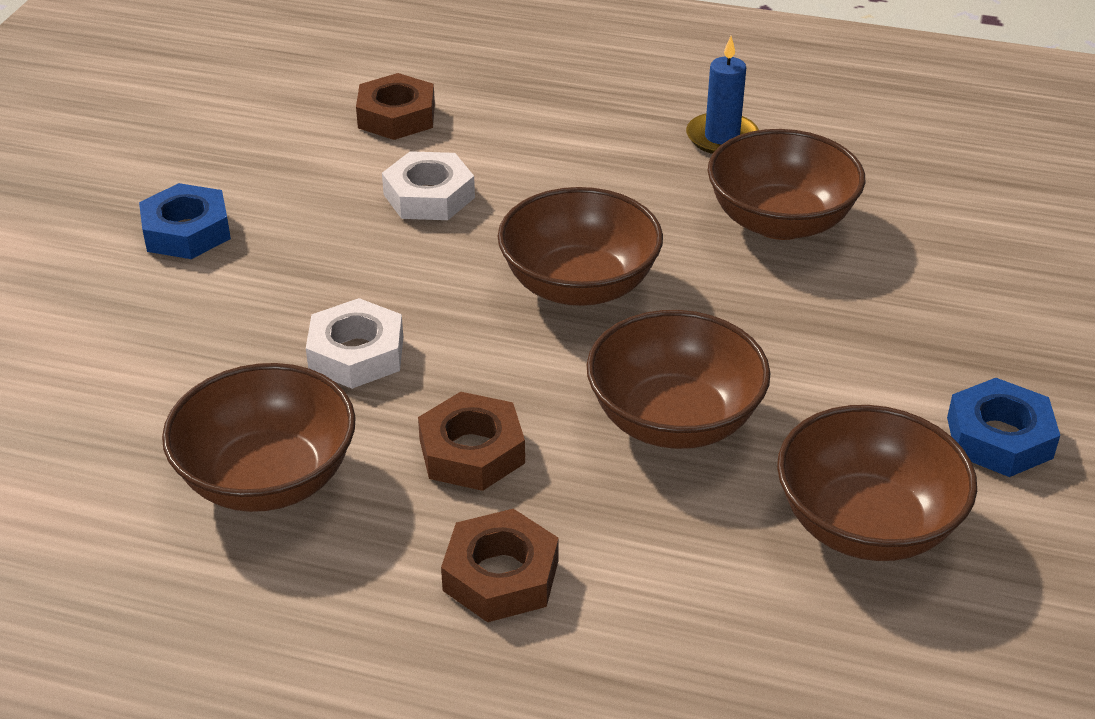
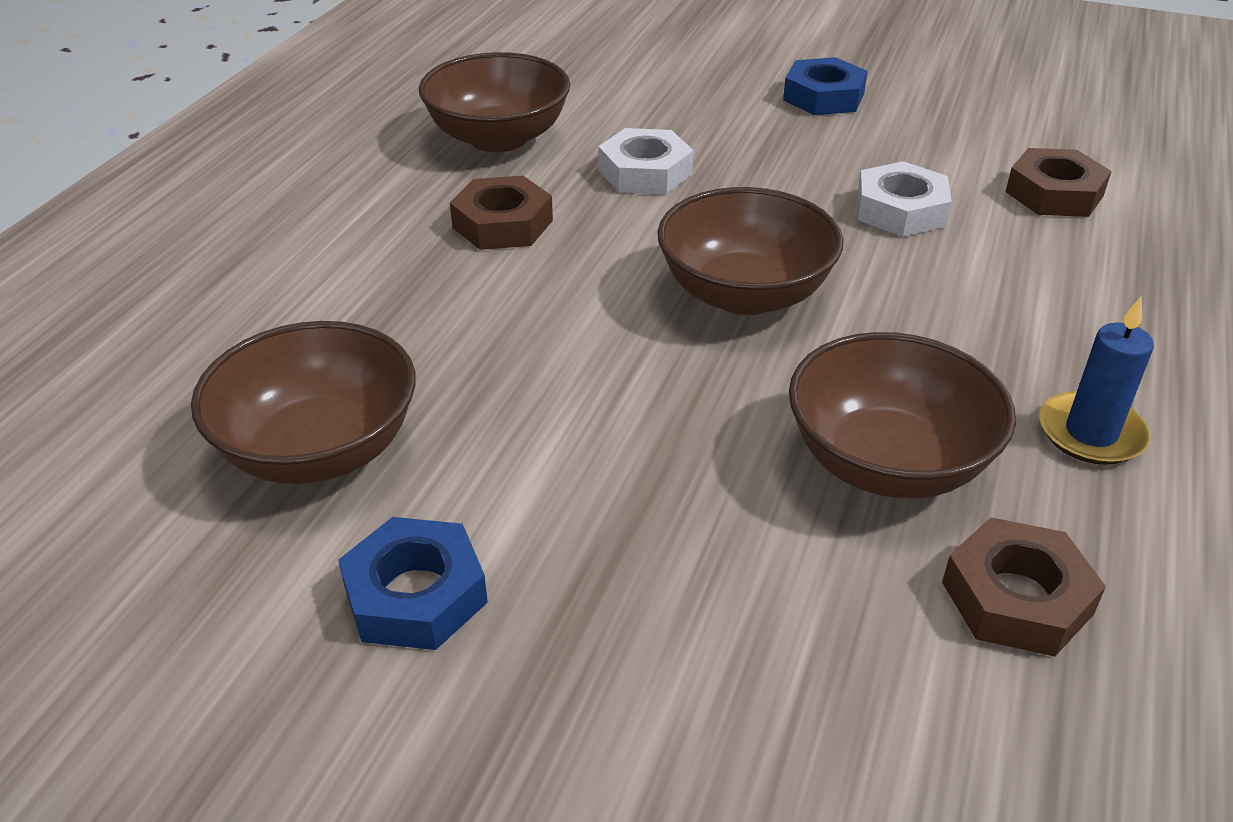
camera: 95 degrees right, 0 degrees up
(500, 575) = (351, 233): brown nut -> brown nut (1016, 598)
(674, 420) = (515, 337): brown bowl -> none

